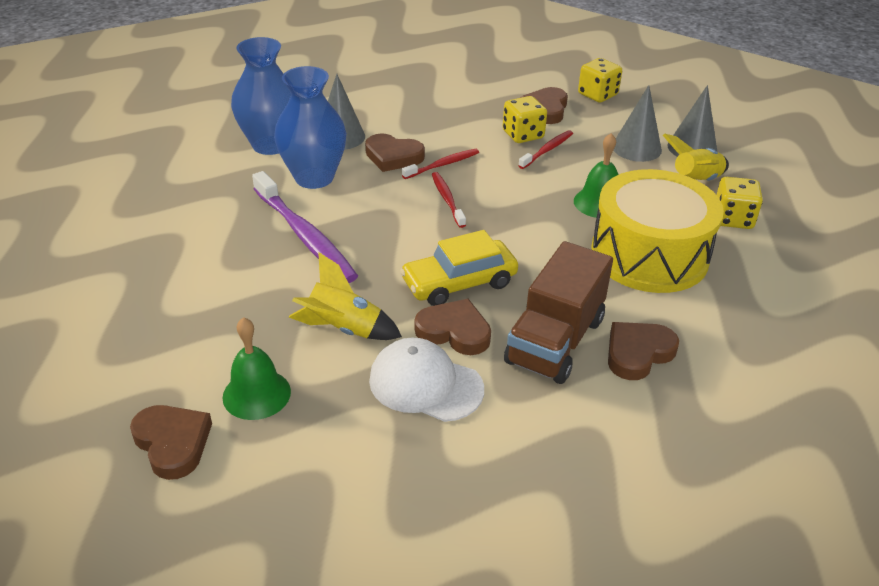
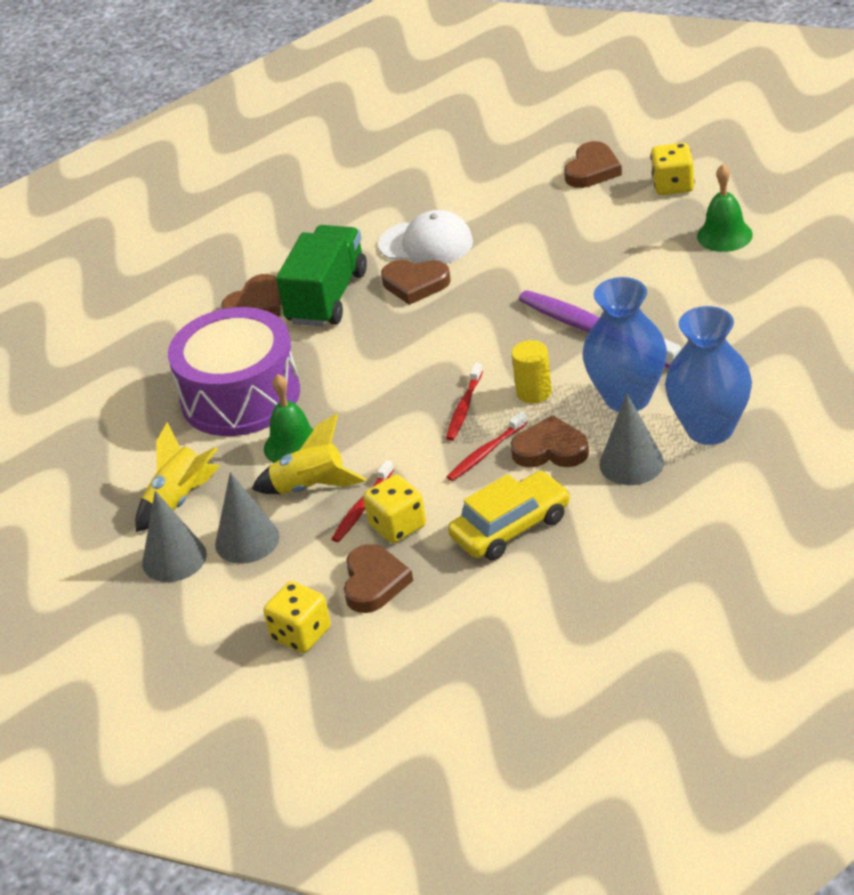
camera: 175 degrees right, 0 degrees up
(172, 443) = (592, 170): brown heart -> brown heart turned 105 degrees counterclockwise
(256, 394) = (553, 208): green bell -> green bell (724, 235)
(343, 329) = (510, 263): yellow rocket -> yellow rocket (311, 488)
(385, 198) = (534, 392): none -> yellow cylinder
(447, 200) = (464, 407): red toothbrush -> red toothbrush turned 45 degrees clockwise
(459, 282) = (423, 324): yellow car -> yellow car (511, 527)
(555, 341) = (327, 297): brown truck -> green truck
(649, 255) = (240, 396): yellow drum -> purple drum
(732, 219) = (145, 461): yellow dice -> yellow dice (673, 185)

